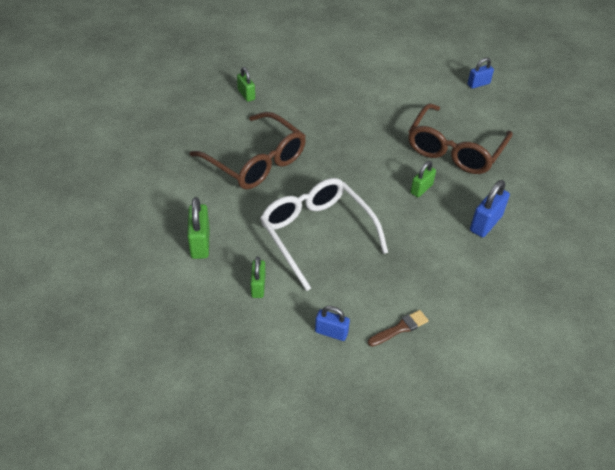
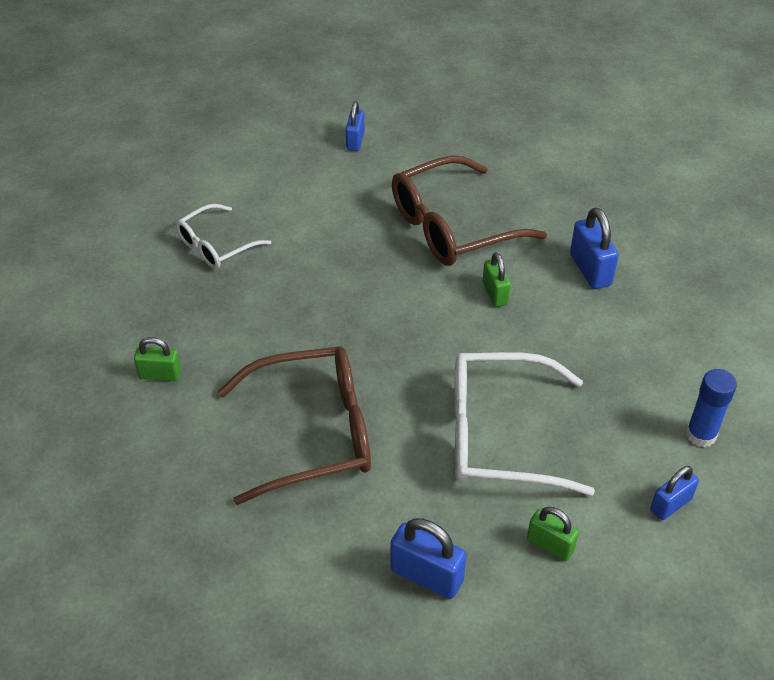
camera: 55 degrees left, 0 degrees up
(200, 243) = (426, 575): green padlock -> blue padlock
(345, 72) = (215, 246): none -> white glasses
(400, 328) = (701, 435): brown brush -> blue glue stick
(454, 150) = (452, 227): brown glasses -> brown glasses turned 90 degrees clockwise

